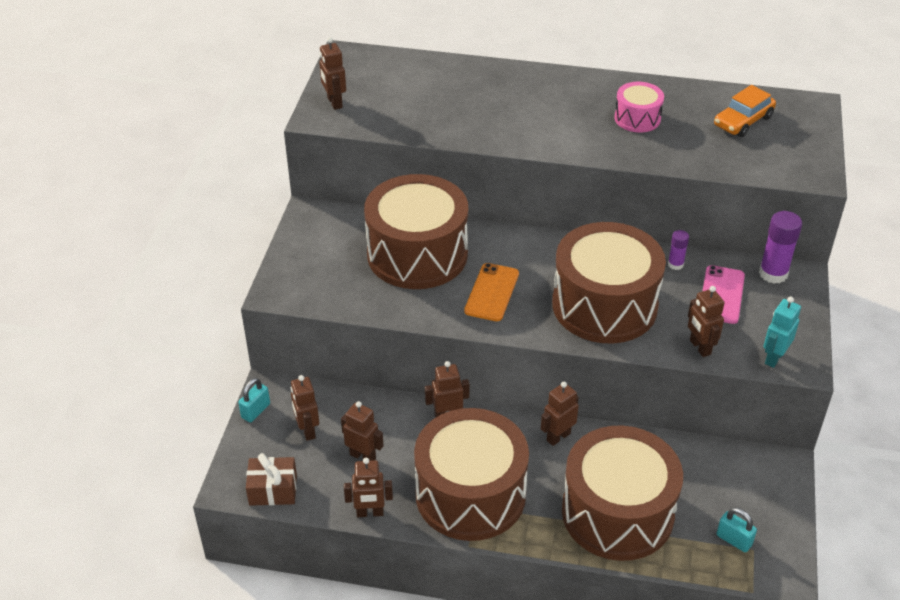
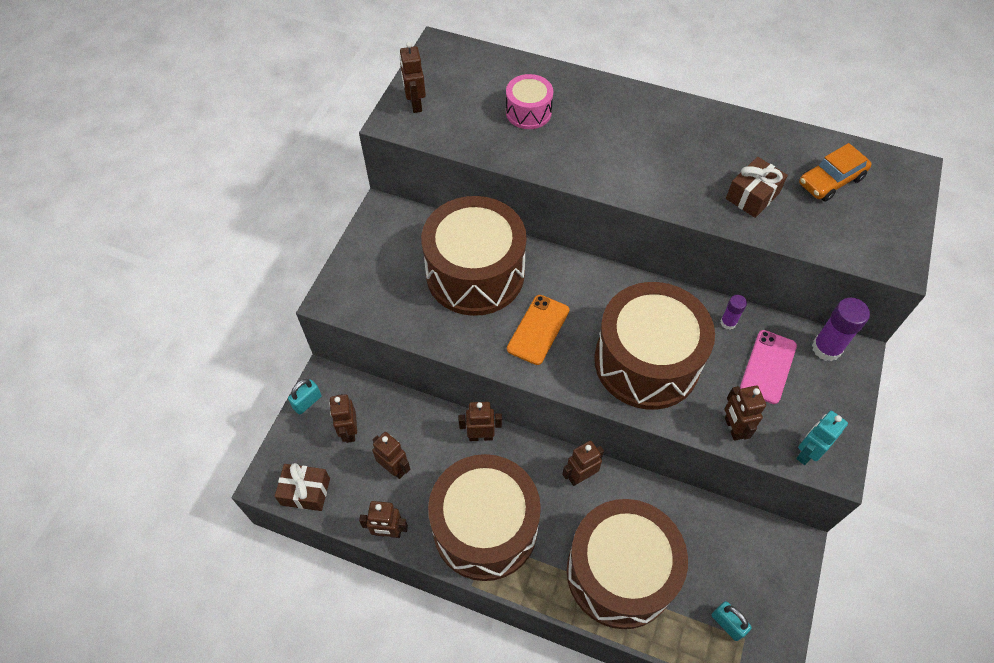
camera: 10 degrees right, 15 degrees up
(637, 118) = (719, 162): pink drum -> pink drum (528, 112)
(674, 140) = (752, 196): none -> brown gift

